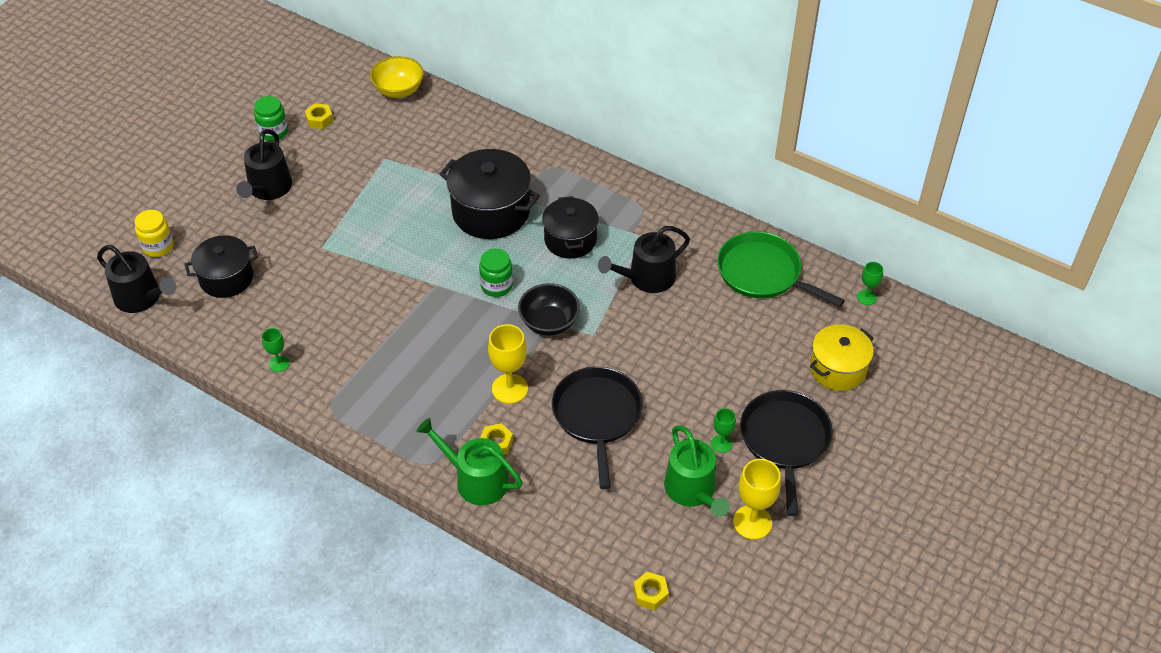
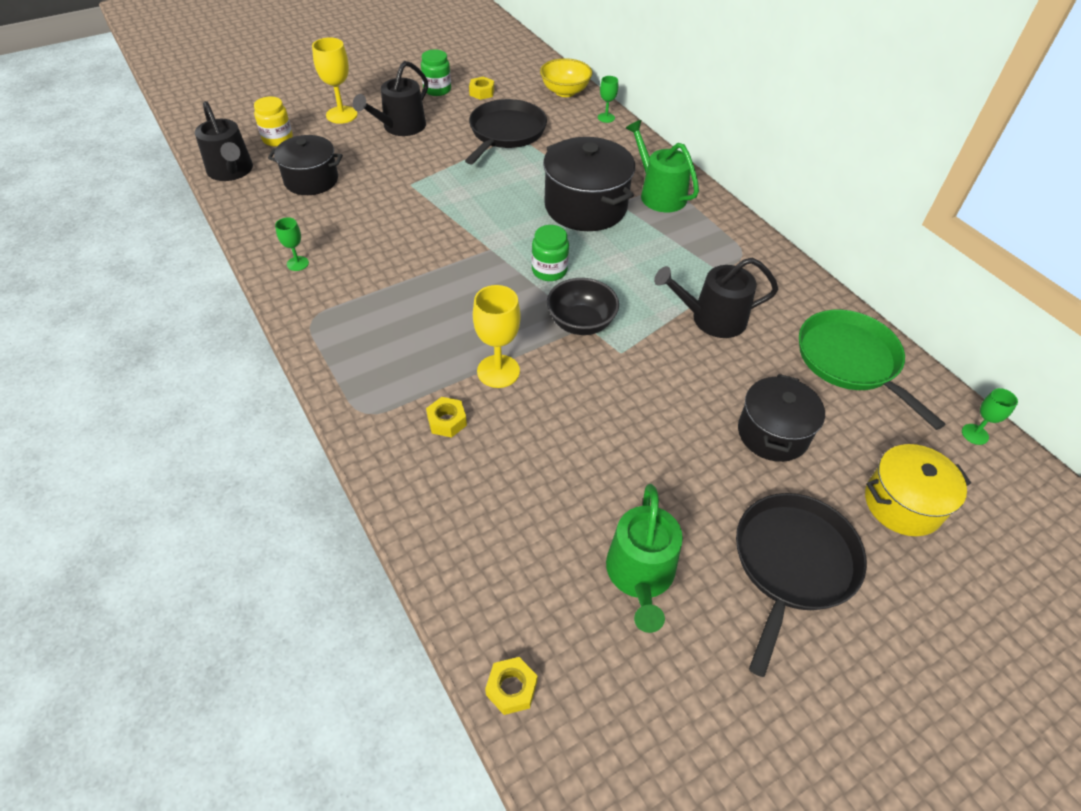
camera: 25 degrees right, 0 degrees up
(476, 480) = (399, 450): green watering can -> green watering can (659, 194)
(570, 240) = (650, 256): black pot -> black pot (773, 433)
(597, 416) = (575, 438): black pan -> black pan (506, 133)
(721, 444) = (707, 532): green goblet -> green goblet (606, 117)
(752, 522) = (698, 654): yellow goblet -> yellow goblet (341, 115)

